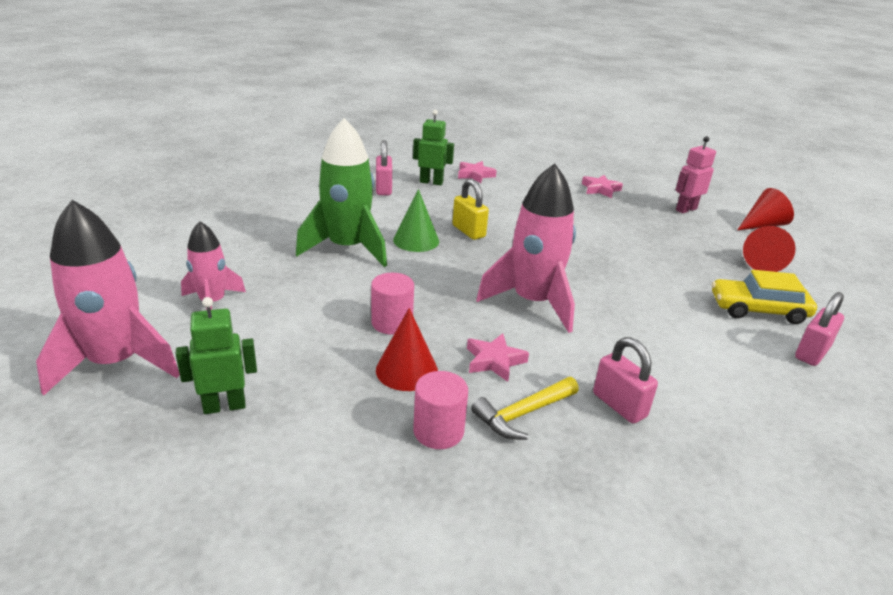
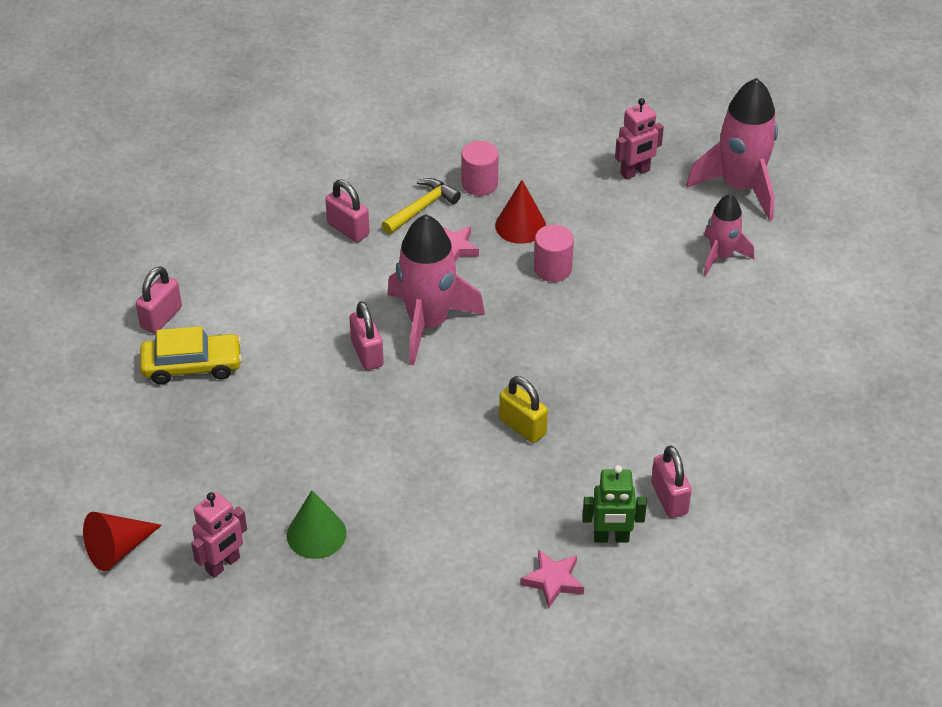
camera: 170 degrees right, 15 degrees up
(224, 406) = (635, 172): green robot -> pink robot
(347, 248) = (647, 359): green rocket -> none
(416, 240) = (578, 392): green cone -> green cone (316, 534)
(592, 291) = (367, 353): none -> pink padlock
(600, 189) = (350, 591): pink star -> none
(762, 262) = (153, 455): red cone -> none

